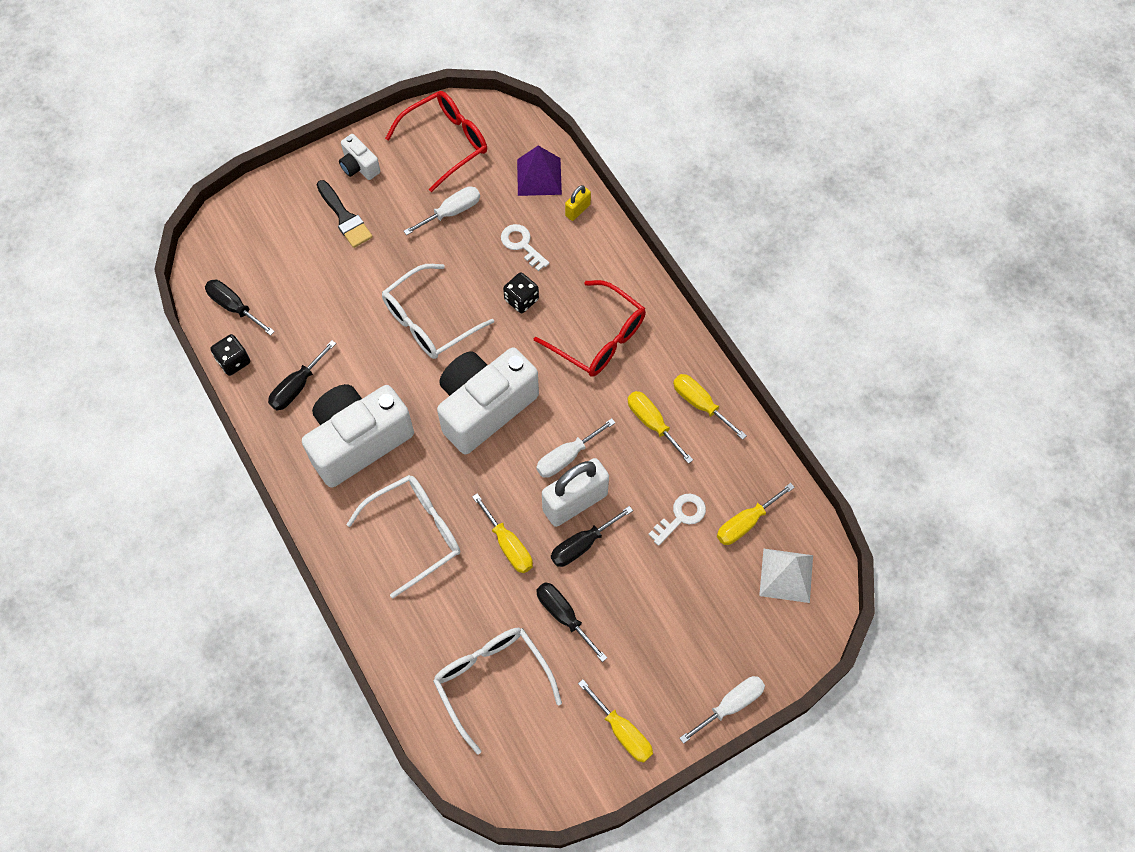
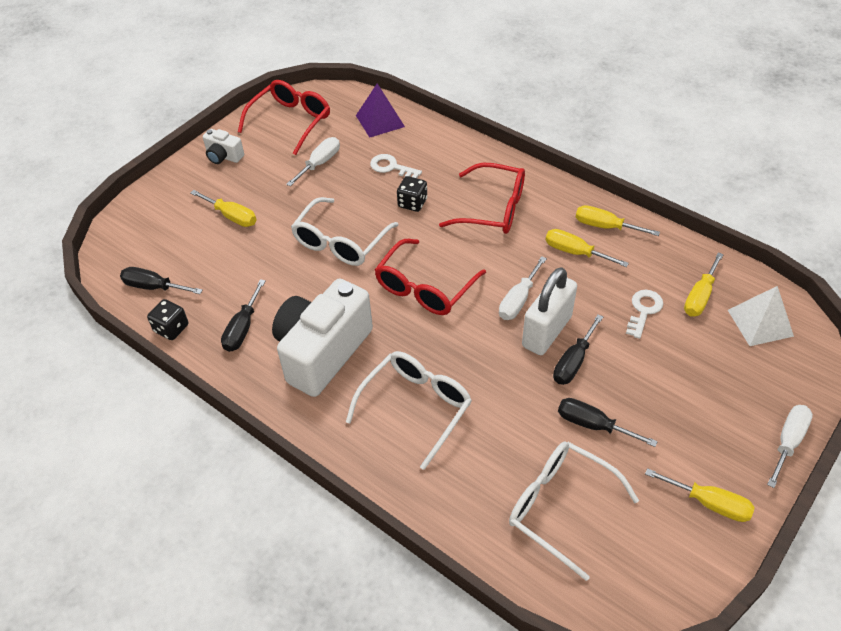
camera: 20 degrees left, 15 degrees down
(345, 217) = (228, 193): black brush -> none
(484, 407) = (424, 288): white camera -> red glasses
(508, 545) = (507, 386): yellow screwdriver -> yellow screwdriver (232, 216)
(577, 210) = (424, 132): yellow padlock -> none

